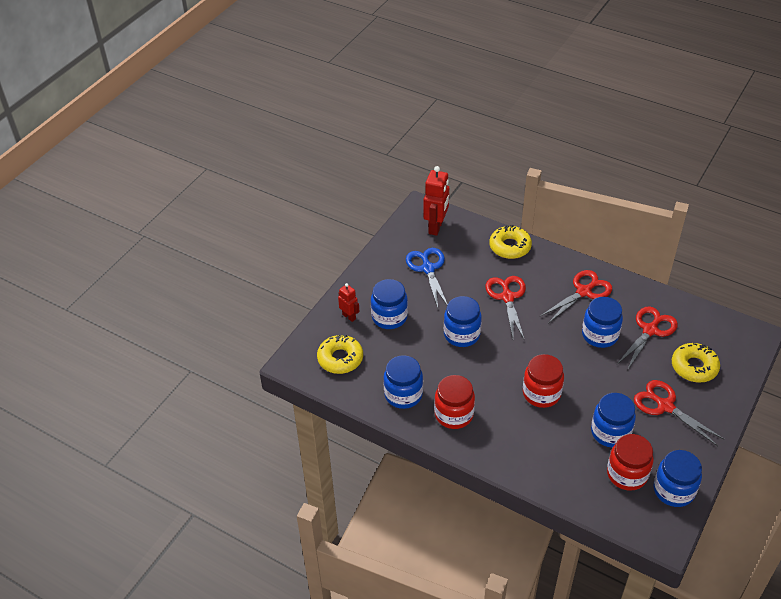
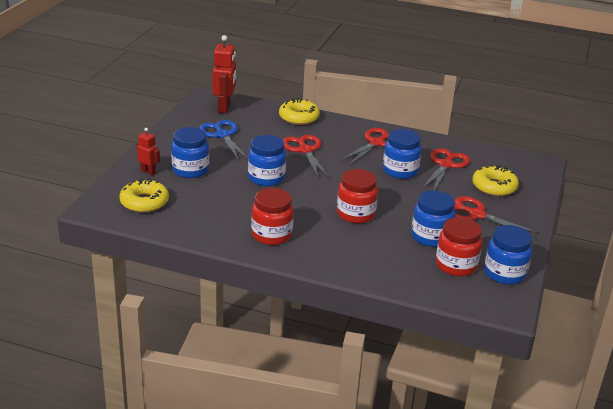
camera: 15 degrees left, 15 degrees down
(403, 394) = (216, 224): blue jar -> none

